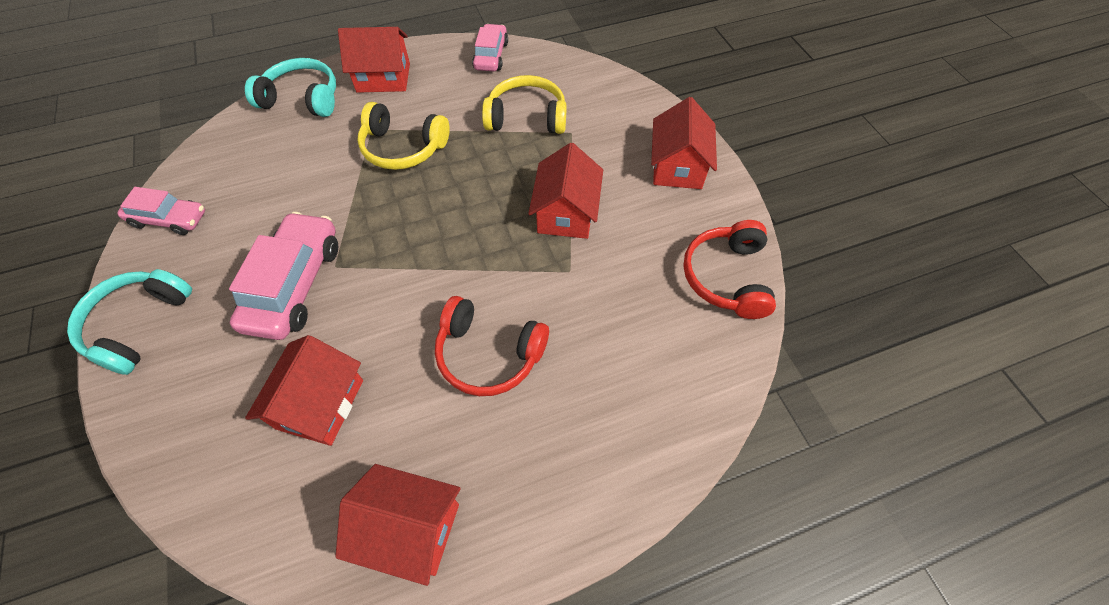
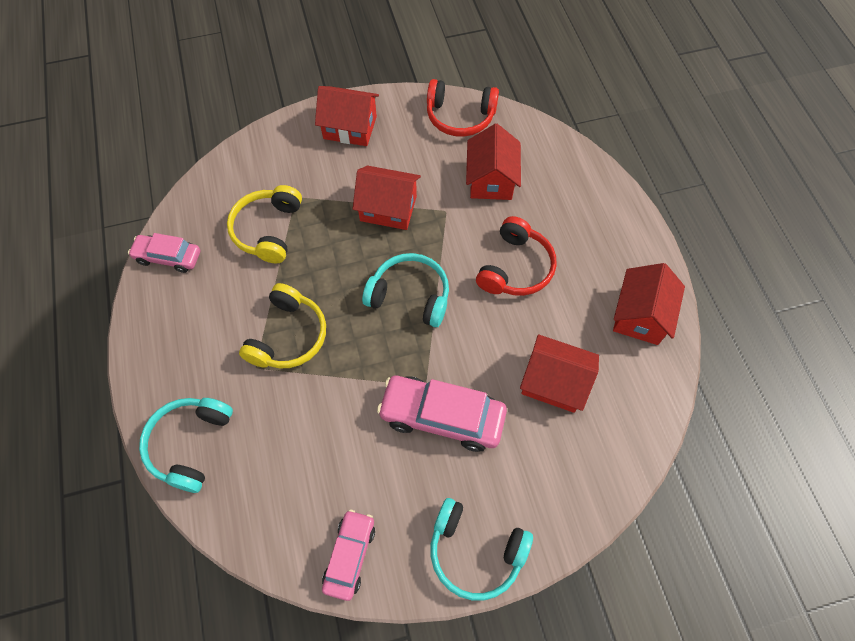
camera: 85 degrees left, 5 degrees up
(383, 78) = (176, 361): red house -> red house (491, 180)
(448, 243) = (410, 296): none -> turquoise headphones

